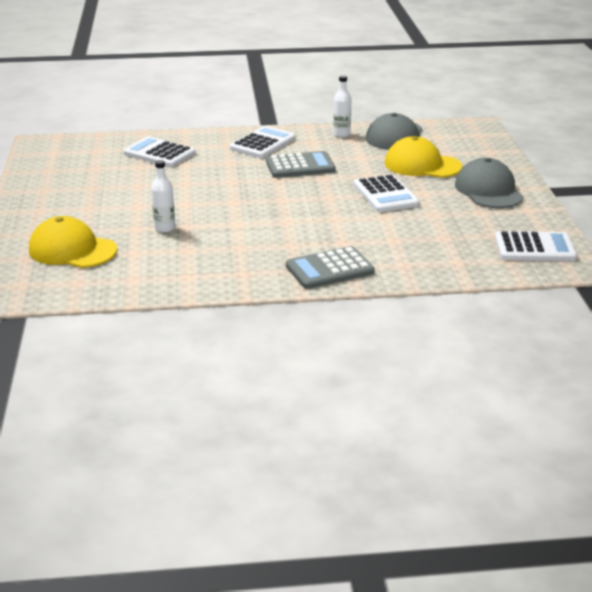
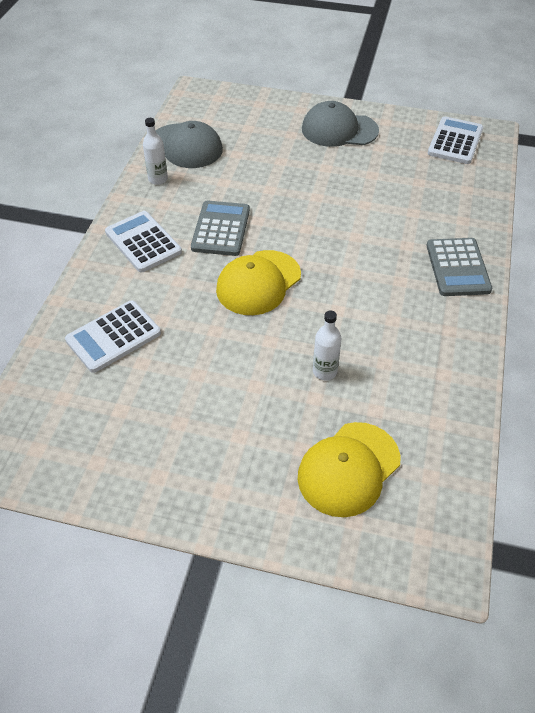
camera: 70 degrees left, 20 degrees up
(385, 195) = (319, 191): white calculator -> none
(422, 165) = (265, 150): yellow cap -> yellow cap (258, 283)

